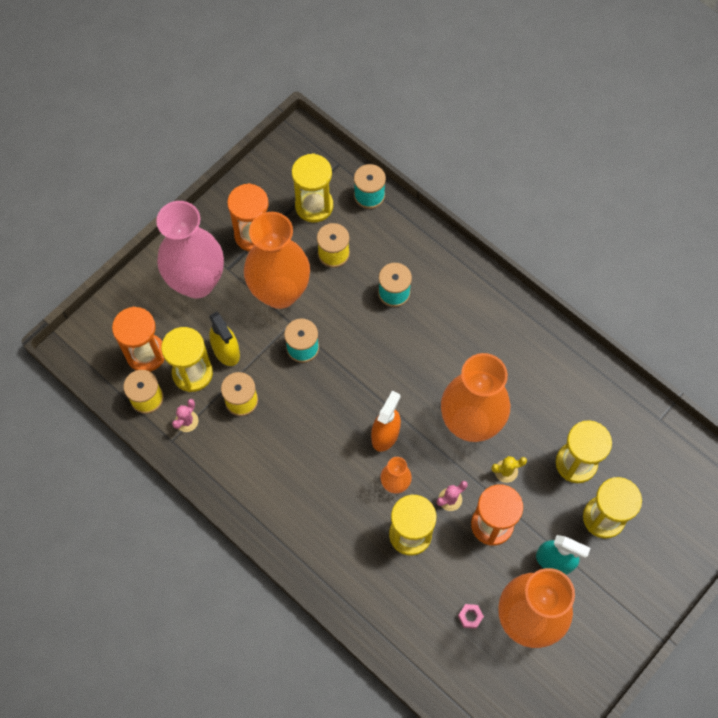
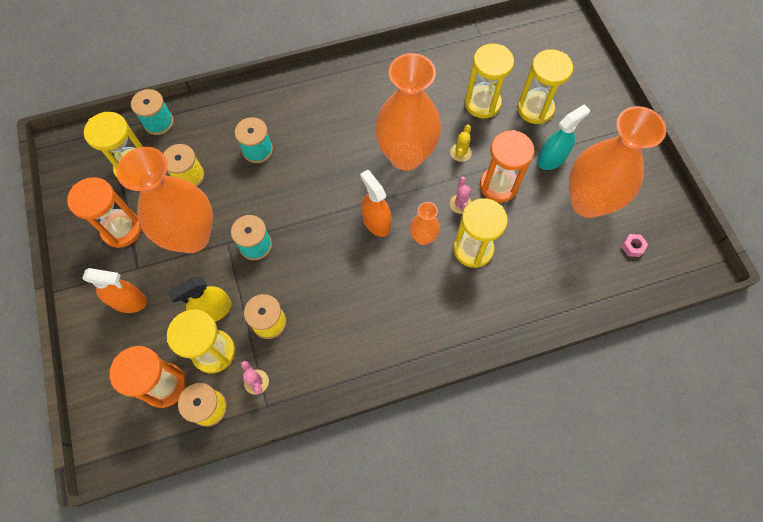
camera: 60 degrees left, 0 degrees up
(197, 282) = (129, 301): pink vase -> orange spray bottle
(226, 351) = (213, 310): yellow spray bottle -> yellow spray bottle turned 150 degrees clockwise
(470, 617) = (566, 241): pink nut -> pink nut (632, 247)

